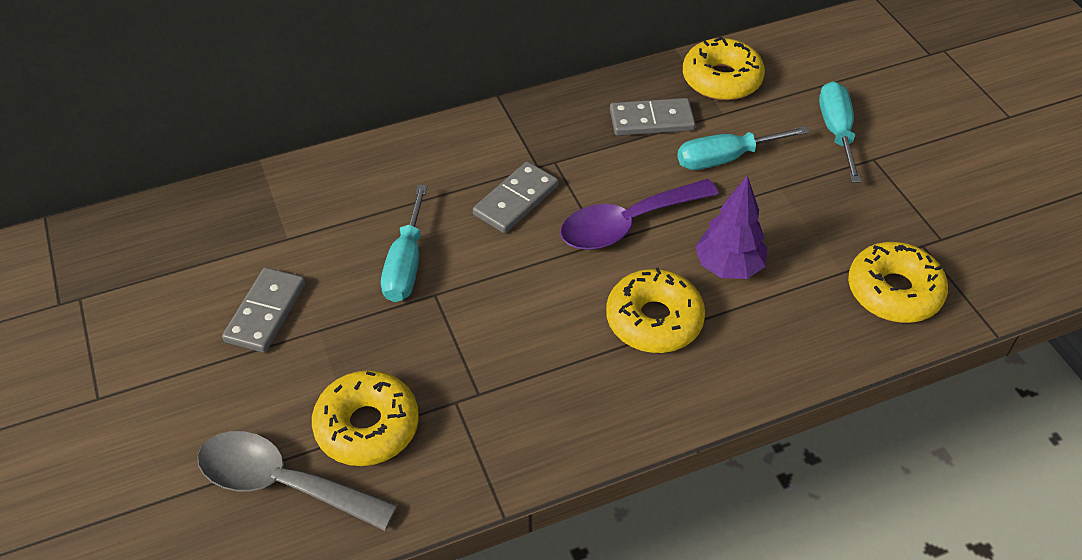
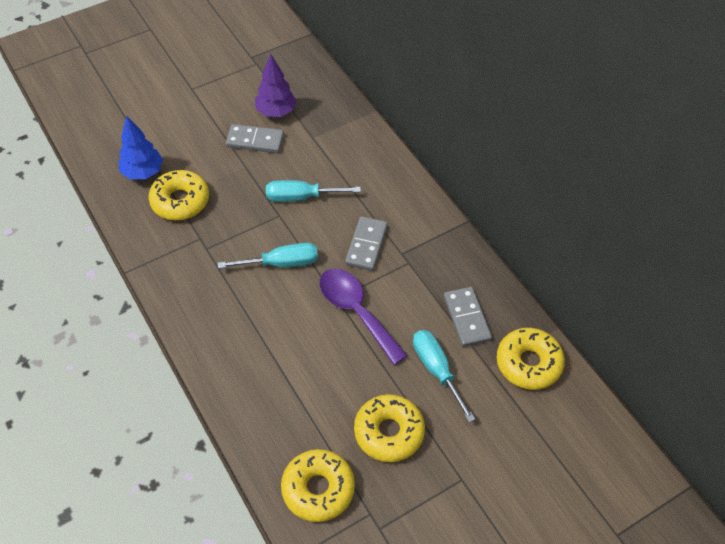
camera: 80 degrees right, 5 degrees up
(281, 483) = (143, 172): grey spoon -> blue tree
(516, 200) = (366, 245): grey domino -> grey domino turned 75 degrees clockwise
(654, 320) = (272, 334): yellow donut -> yellow donut (389, 432)
(728, 267) = (325, 376): purple tree -> purple tree (276, 112)
(836, 132) = (487, 451): turquoise screwdriver -> turquoise screwdriver (281, 263)

